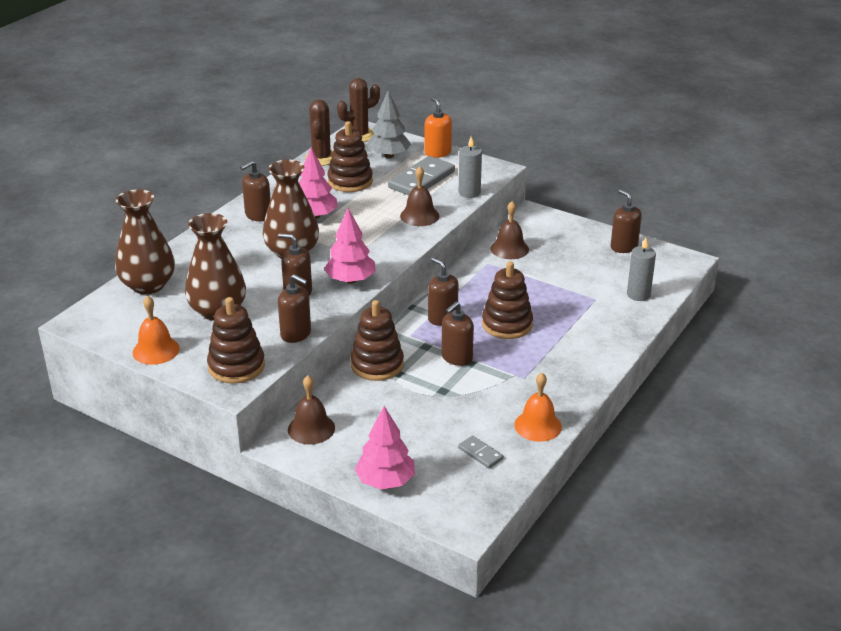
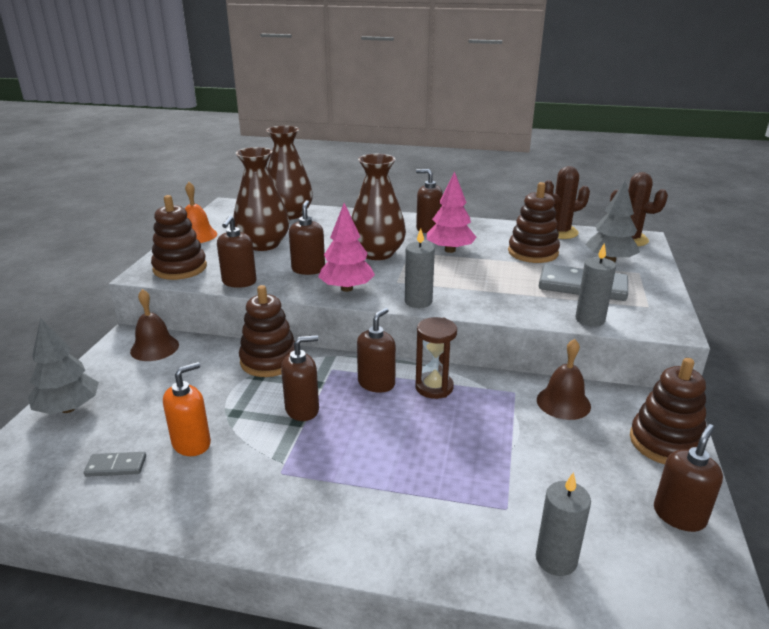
camera: 70 degrees right, 5 degrees down
(385, 481) = (68, 408): pink tree -> grey tree
(397, 252) = (418, 301): none -> grey candle
(419, 216) = (504, 299): brown bell -> none
(437, 153) = (654, 284): orange soap dispenser -> orange soap dispenser (192, 443)
(456, 358) = (302, 409): brown soap dispenser -> brown soap dispenser turned 135 degrees clockwise
(462, 294) = (434, 387): none -> brown hourglass
(480, 453) = (116, 466): grey domino -> grey domino turned 60 degrees clockwise
(507, 324) = (391, 434): brown stacking toy -> brown stacking toy (665, 442)
(538, 426) = (177, 506): orange bell -> none

